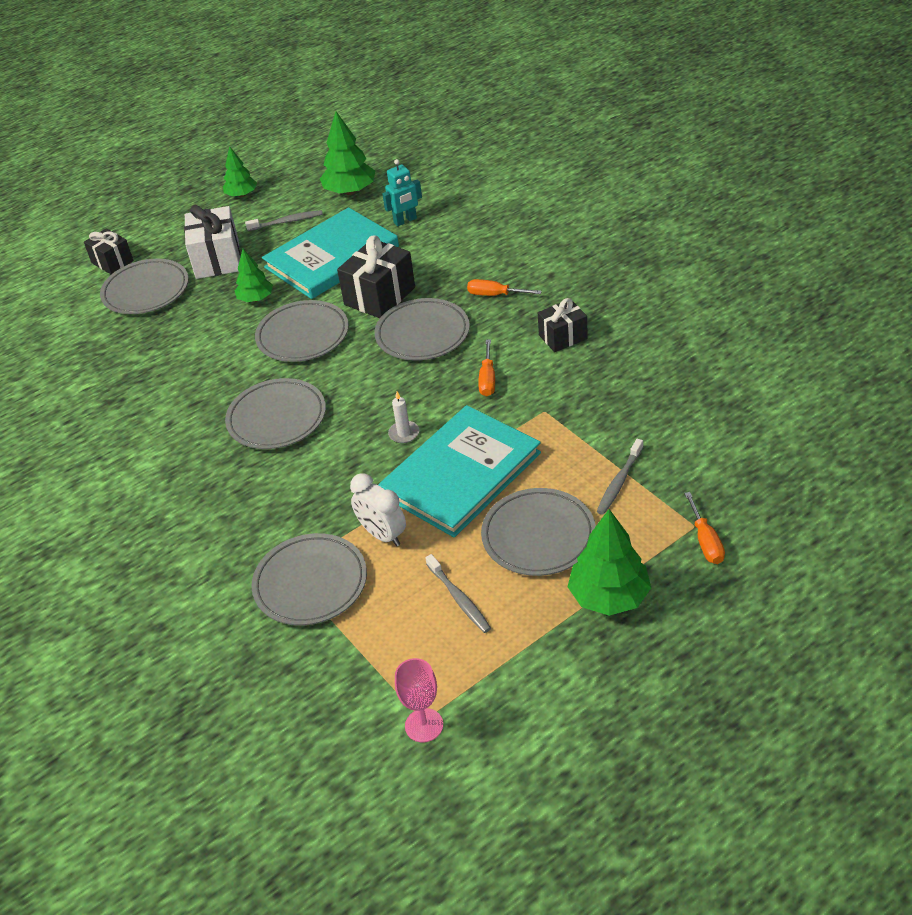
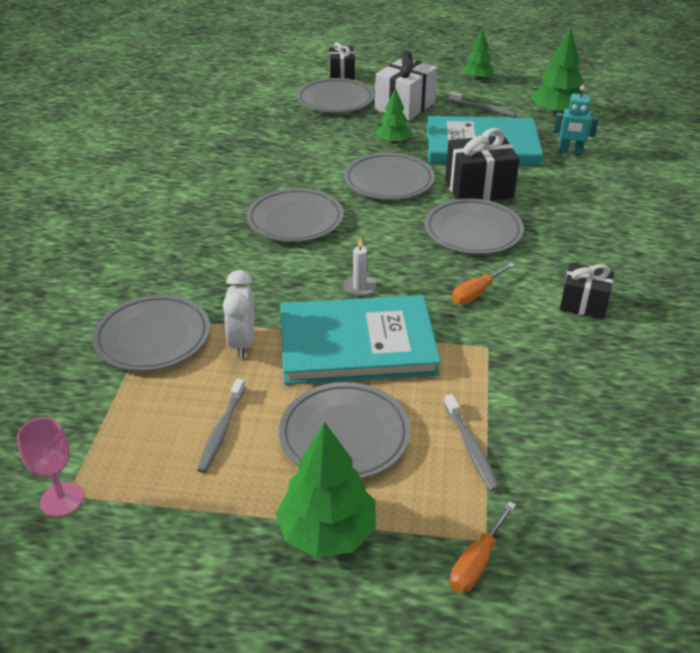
camera: 40 degrees right, 5 degrees down
(495, 295) = (569, 239): orange screwdriver -> none
(619, 482) = (470, 448): grey toothbrush -> grey toothbrush turned 90 degrees counterclockwise

